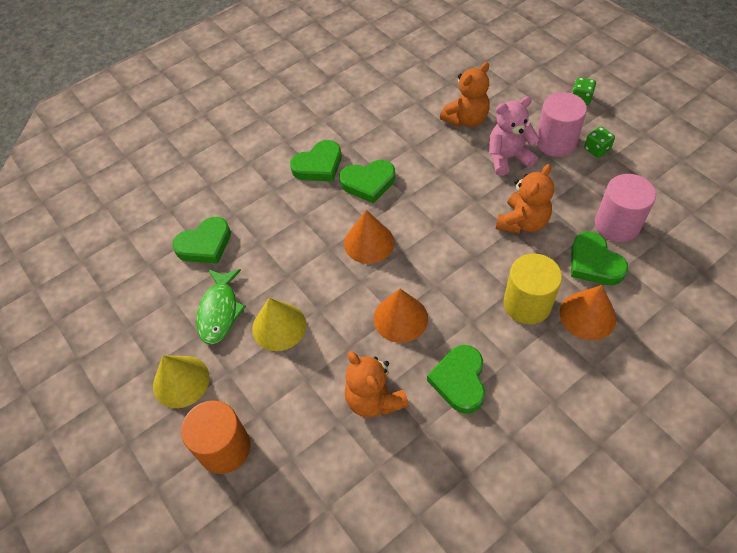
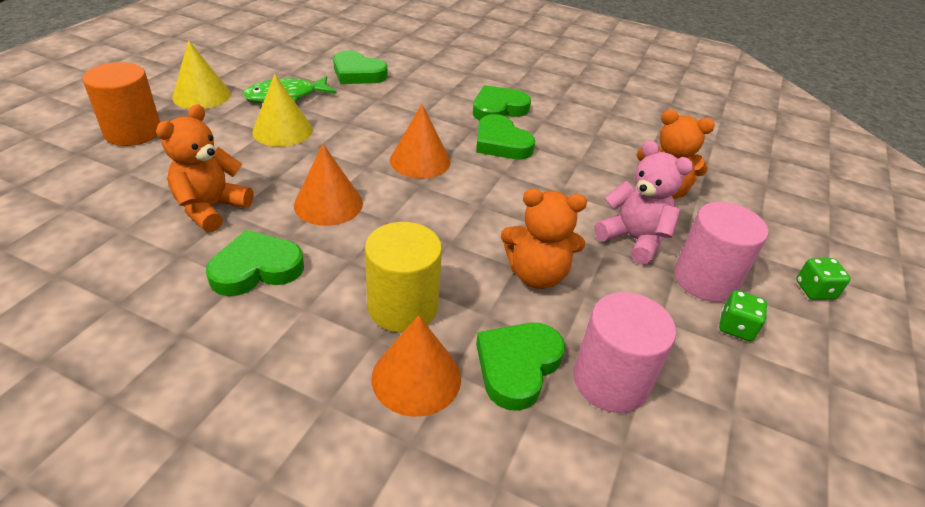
camera: 55 degrees right, 15 degrees down
(318, 165) = (498, 109): green heart -> green heart turned 120 degrees clockwise

